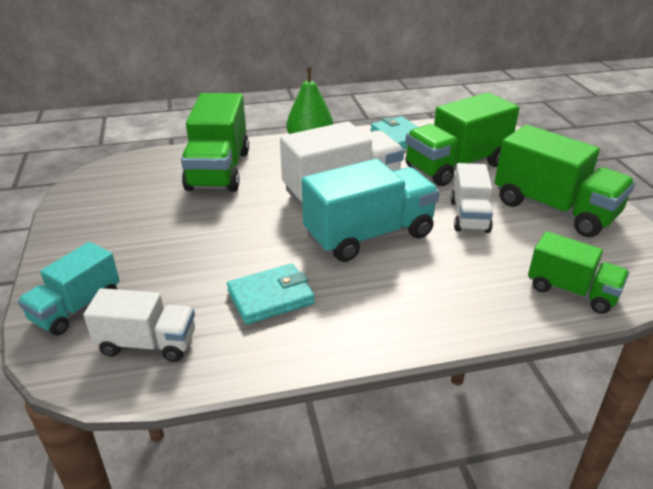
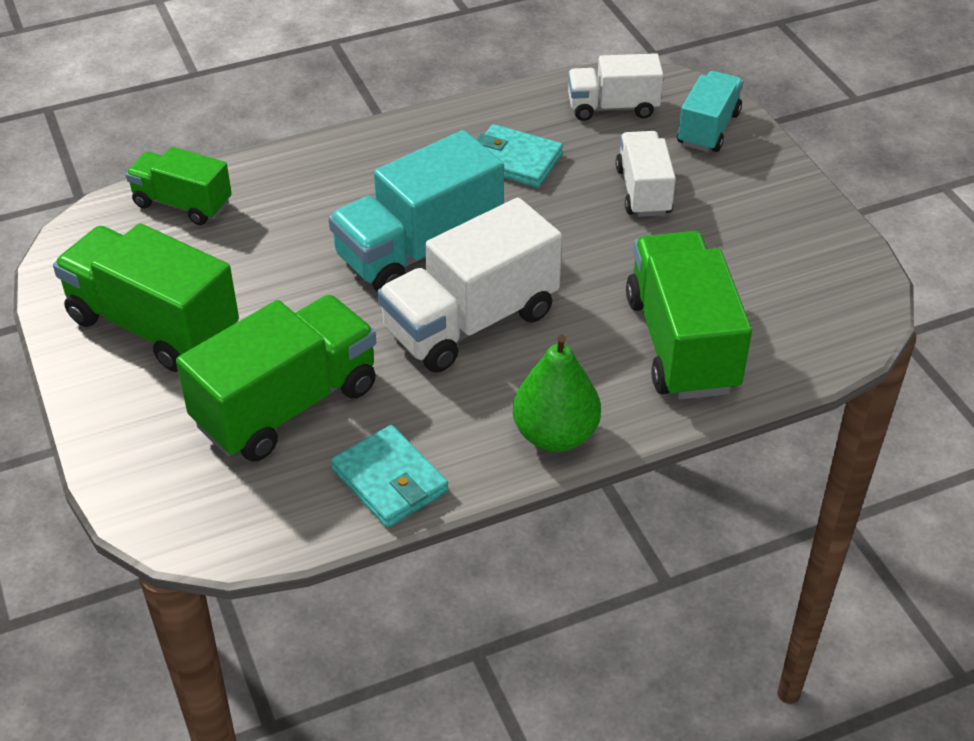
camera: 170 degrees right, 10 degrees up
(271, 297) = (515, 161): turquoise wallet -> turquoise wallet turned 60 degrees clockwise
(469, 216) = (281, 297): white truck -> white truck (643, 191)

